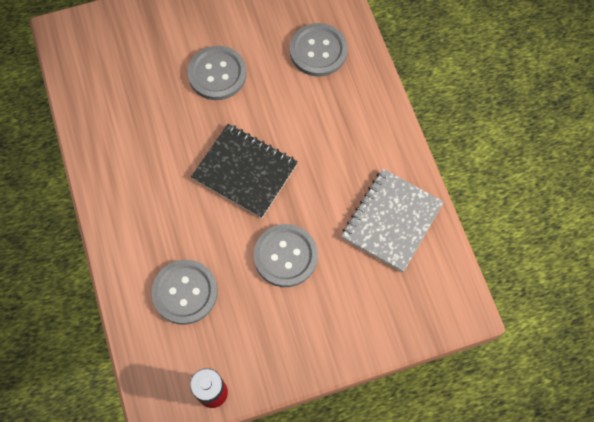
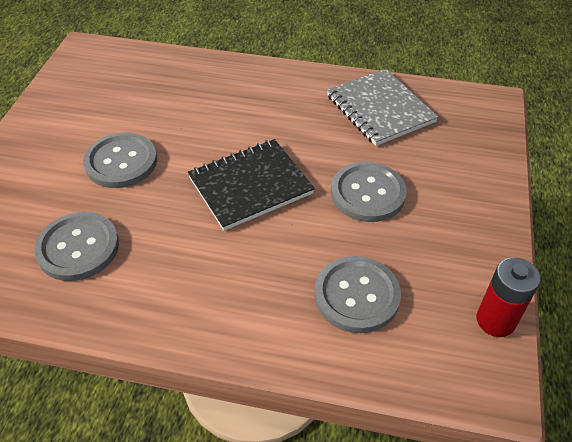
camera: 60 degrees left, 20 degrees down
(318, 51) = (169, 85): grey button -> grey button (78, 248)

